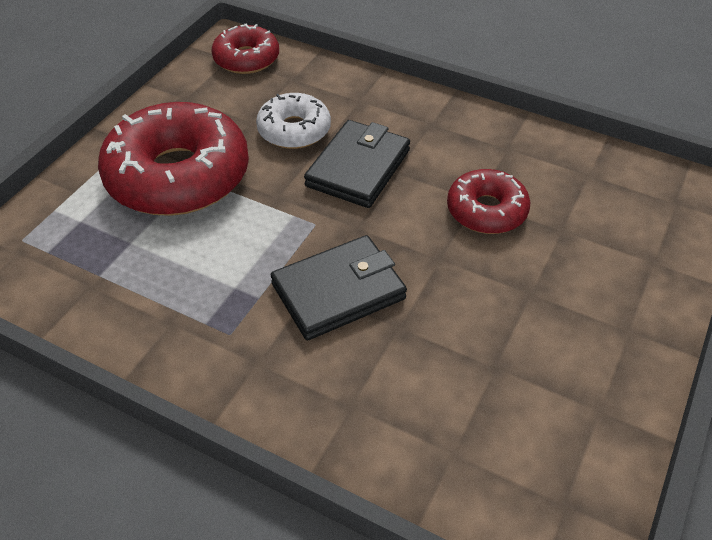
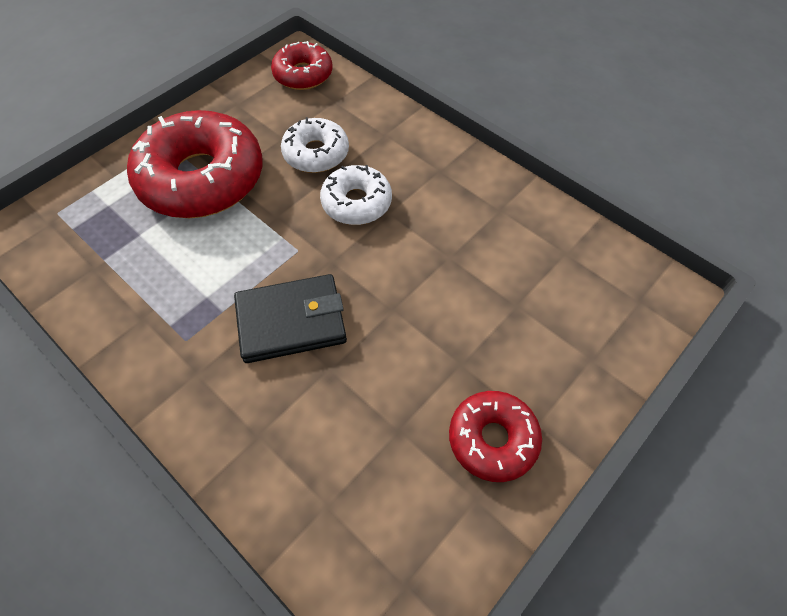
camera: 15 degrees right, 10 degrees up
(358, 168) = (356, 202): black wallet -> white donut
(486, 211) = (454, 270): red donut -> red donut (492, 439)

